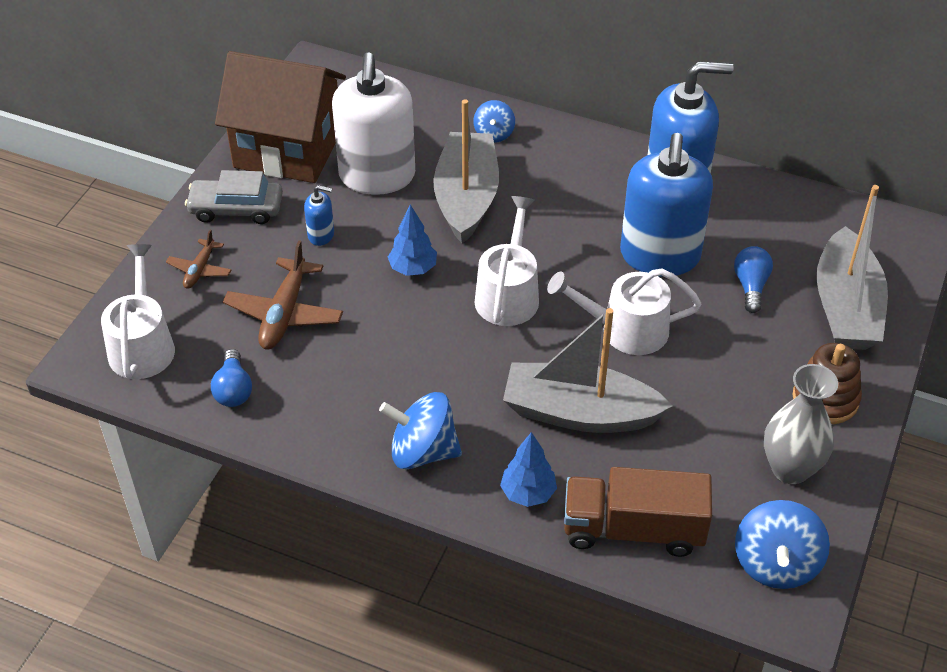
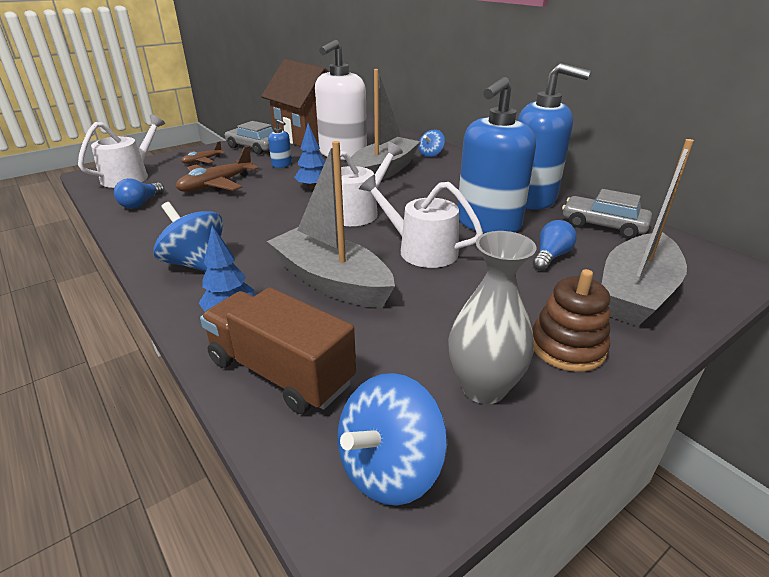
camera: 30 degrees right, 15 degrees down
(772, 212) = (603, 225): none -> grey car

